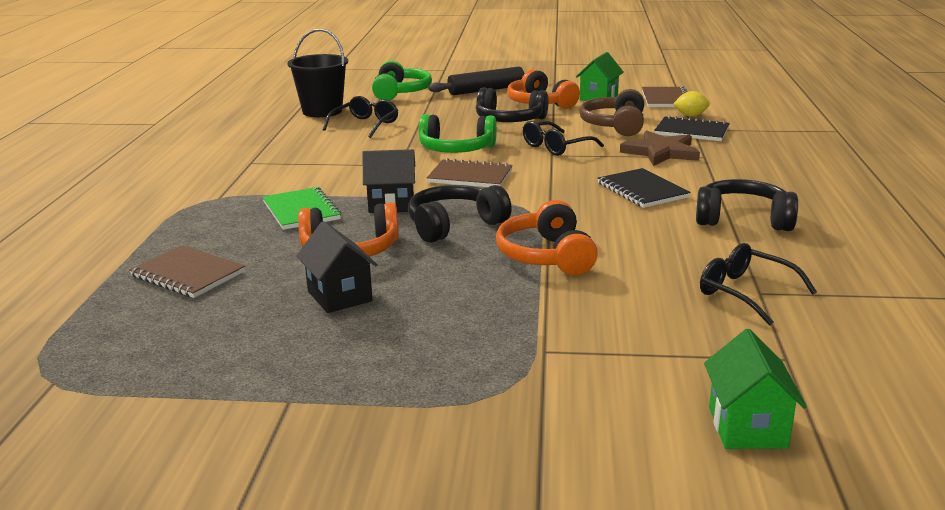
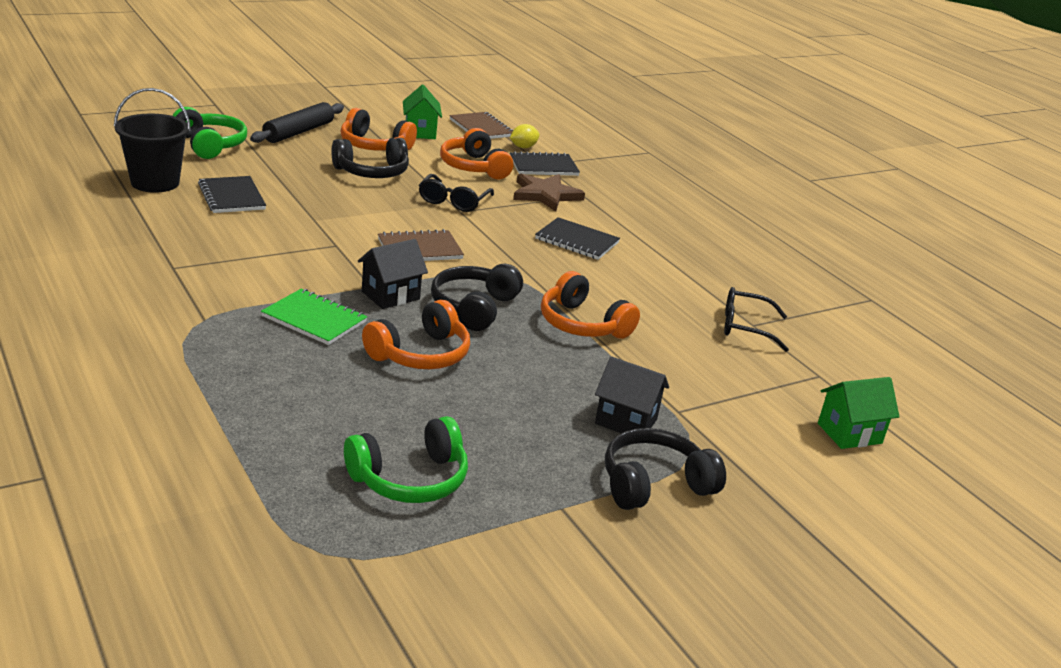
camera: 40 degrees left, 5 degrees up
(188, 274) = (306, 416): brown notebook -> none
(339, 296) = (473, 403): black house -> black house (626, 421)
(365, 125) = (231, 197): black glasses -> black notebook
(456, 149) = (366, 217): green headphones -> green headphones (410, 479)
(615, 125) = (474, 167): brown headphones -> orange headphones
(743, 220) = (676, 258): black headphones -> black headphones (654, 484)
(747, 427) = (849, 433): green house -> green house turned 75 degrees counterclockwise

